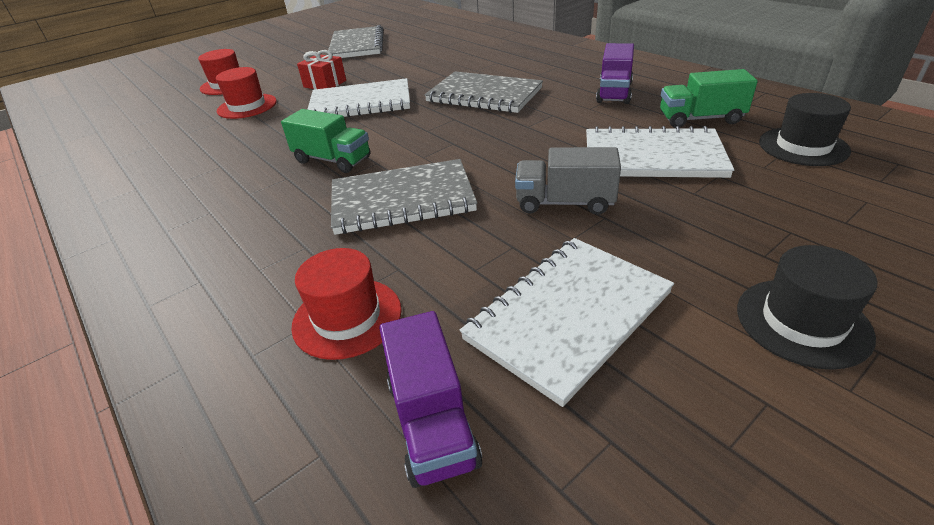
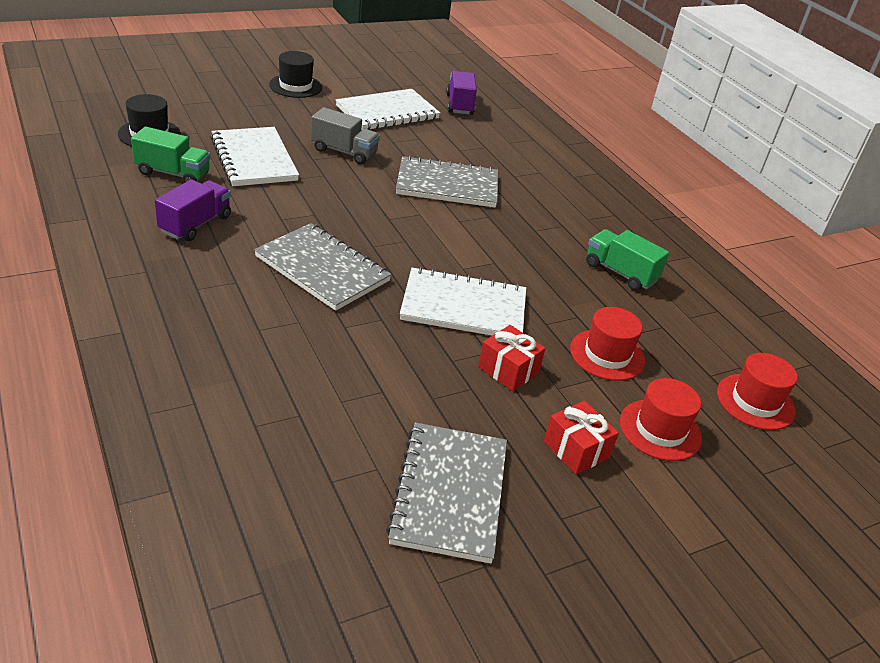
camera: 175 degrees left, 0 degrees up
(286, 68) = (576, 449): none -> red gift
(332, 160) = (497, 236): green truck -> green truck (620, 273)
(347, 317) = (490, 139): red hat -> red hat (755, 402)
(652, 157) = (254, 159): white notebook -> white notebook turned 45 degrees clockwise

